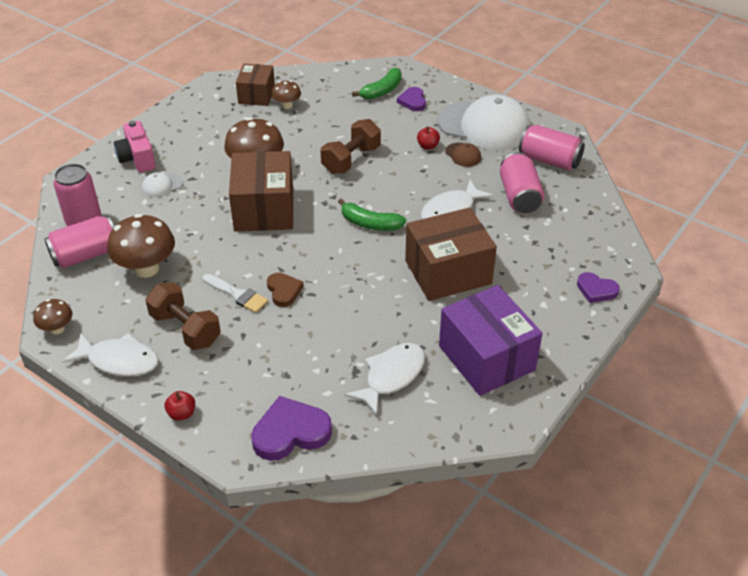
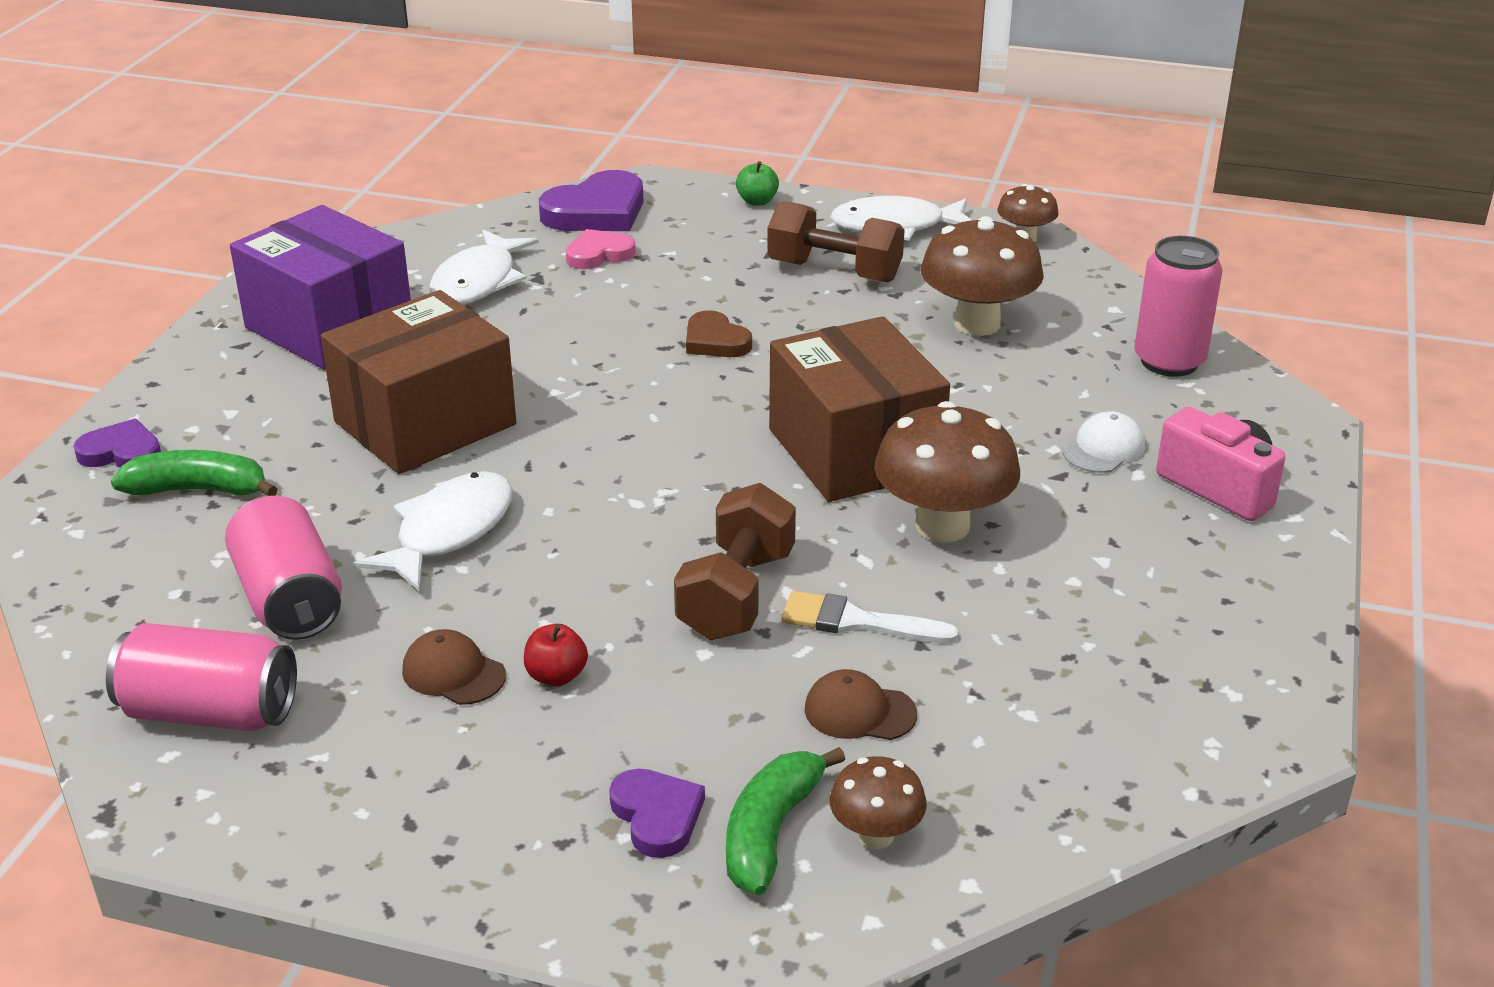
camera: 160 degrees right, 10 degrees down
(86, 255) = (1101, 321): pink can -> none
(182, 413) = (757, 201): red apple -> green apple
(237, 295) = (790, 322): white brush -> white brush (857, 622)
(256, 95) = (1123, 719): brown box -> none
(287, 106) = (1010, 706): brown mushroom -> brown mushroom (875, 835)
(310, 384) = (599, 254): none -> pink heart
(335, 114) = (859, 712): none -> brown cap
(370, 224) = (618, 470): green banana -> green banana (199, 490)
(484, 126) = (411, 779): white cap -> none

